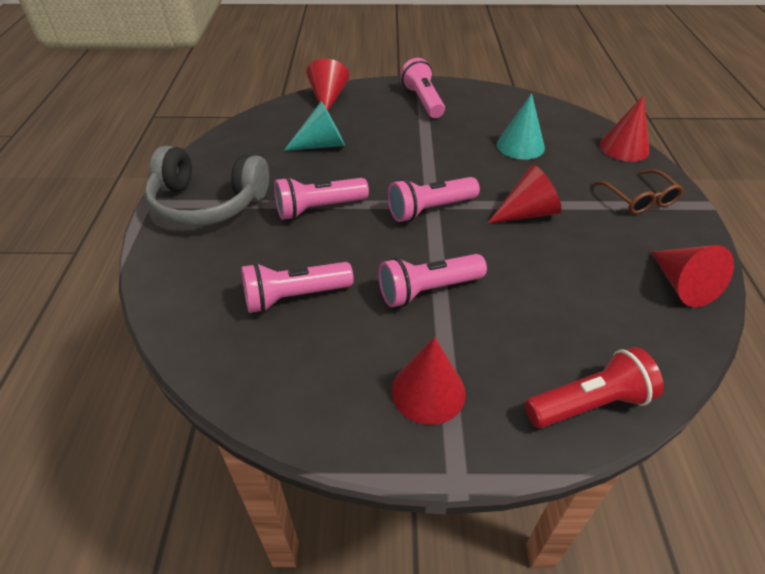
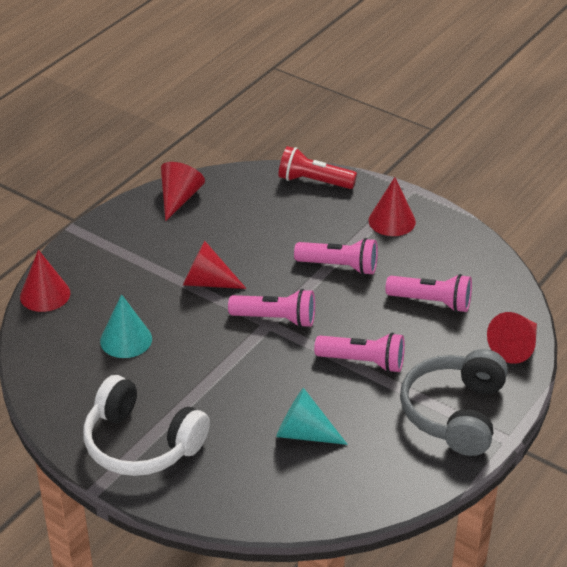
camera: 145 degrees left, 5 degrees down
(208, 203) = (454, 413): grey headphones -> grey headphones turned 120 degrees counterclockwise
(328, 98) = (238, 504): red cone -> red cone (515, 347)
(423, 101) = (141, 444): pink flashlight -> white headphones
(639, 199) = (111, 252): brown glasses -> none

